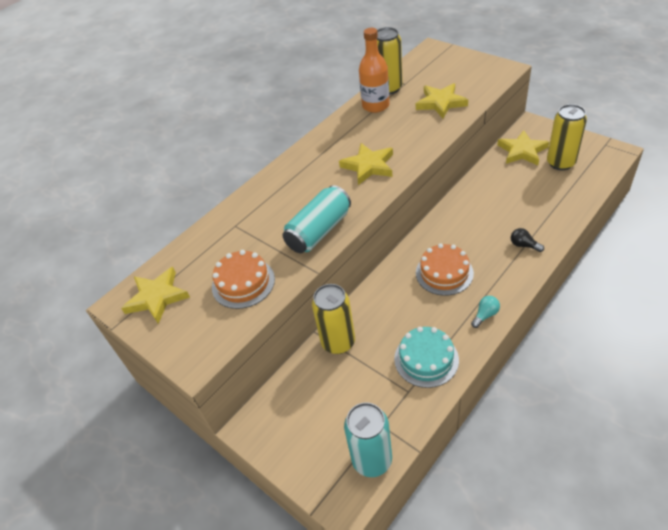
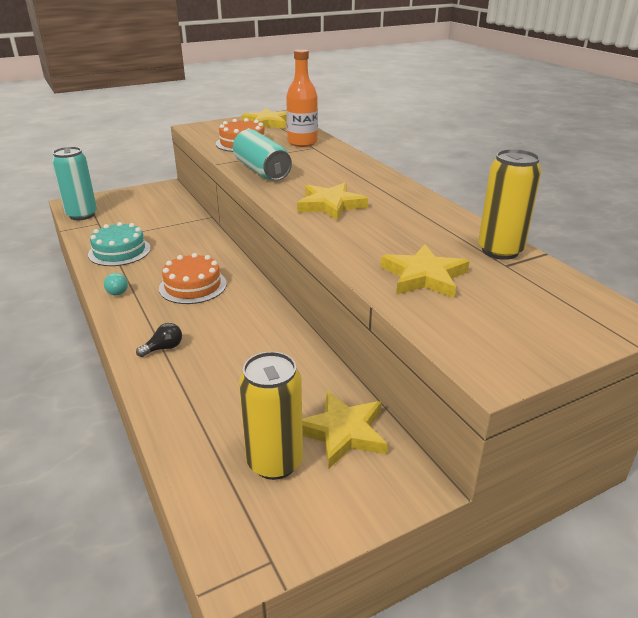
camera: 105 degrees right, 15 degrees down
(338, 342) = (187, 223): yellow can -> none
(375, 106) = (458, 233): orange bottle -> orange bottle (302, 143)

